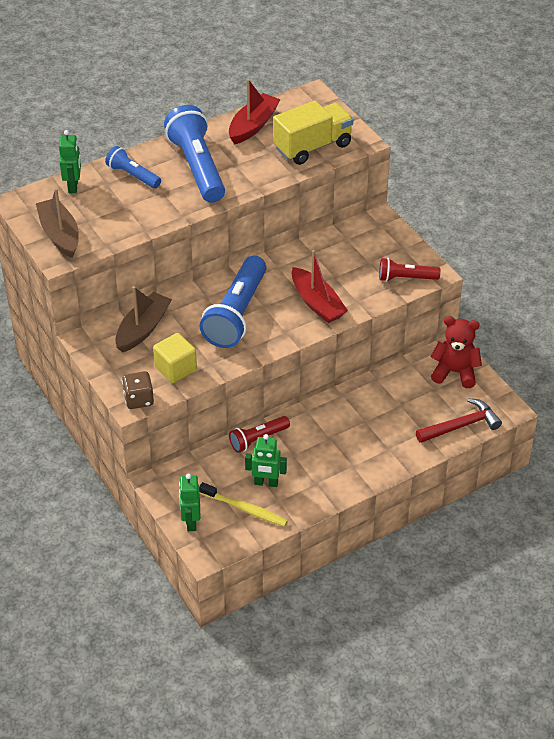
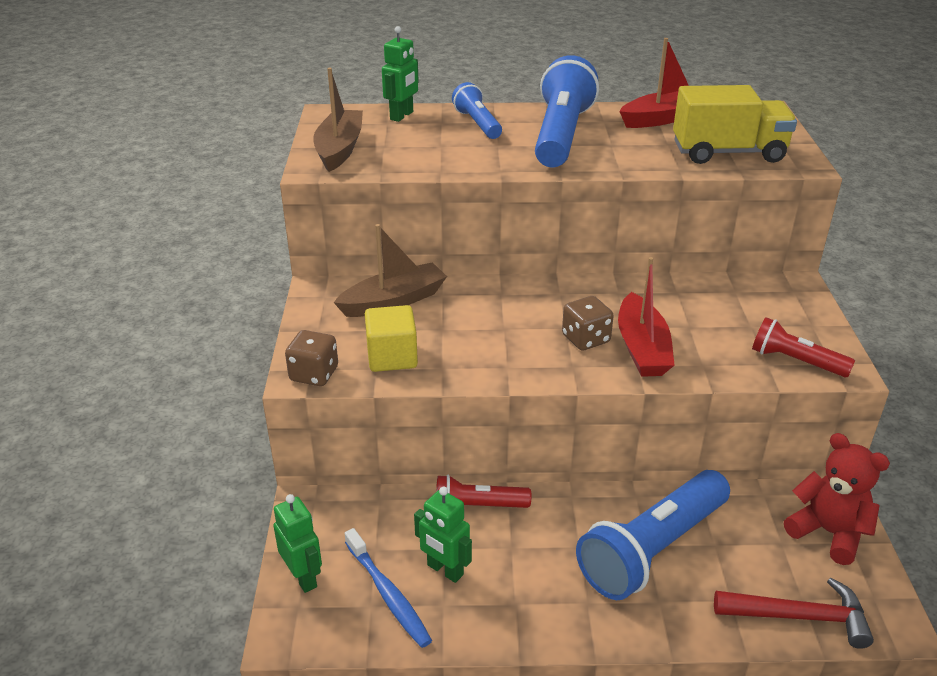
camera: 30 degrees right, 10 degrees down
(191, 522) = (303, 577): green robot -> green robot turned 120 degrees clockwise
(236, 314) = (523, 324): blue flashlight -> blue flashlight (652, 549)
(245, 509) = (388, 594): yellow toothbrush -> blue toothbrush
(280, 310) = (585, 339): none -> brown dice

